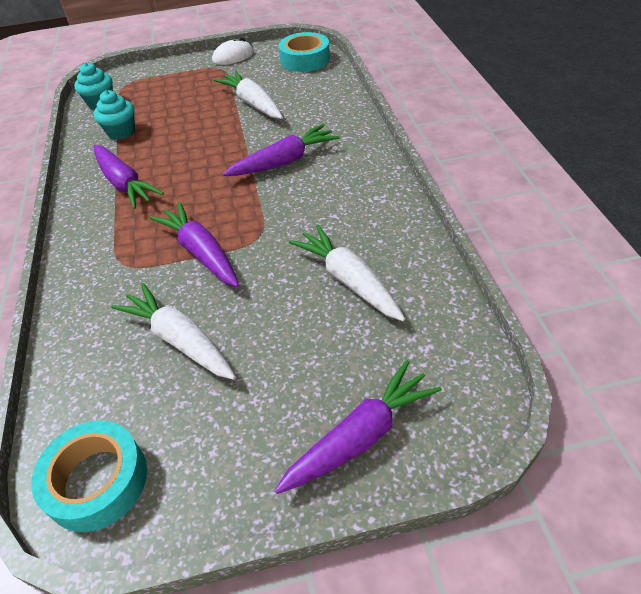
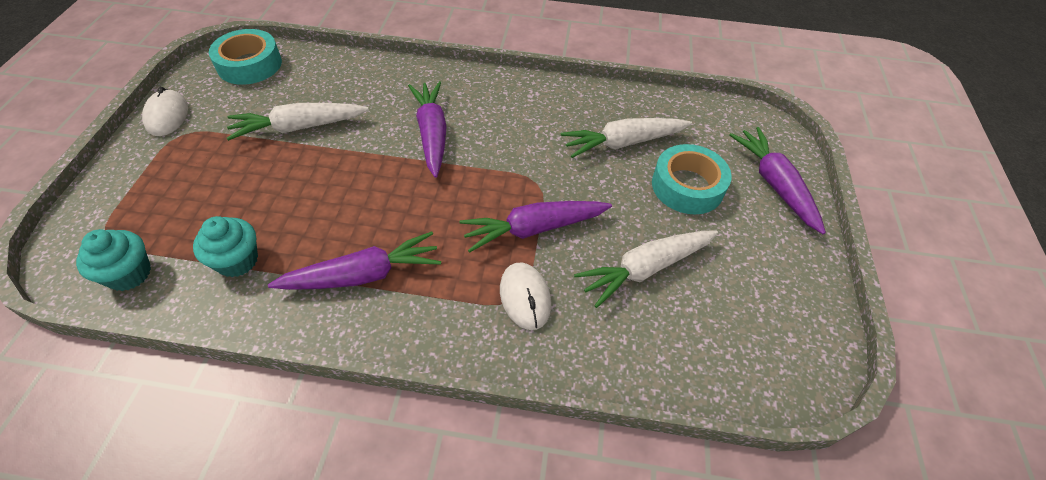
camera: 75 degrees left, 5 degrees up
(97, 481) = (783, 356): turquoise tape -> turquoise tape (687, 186)
(125, 269) = (525, 297): none -> white mouse

